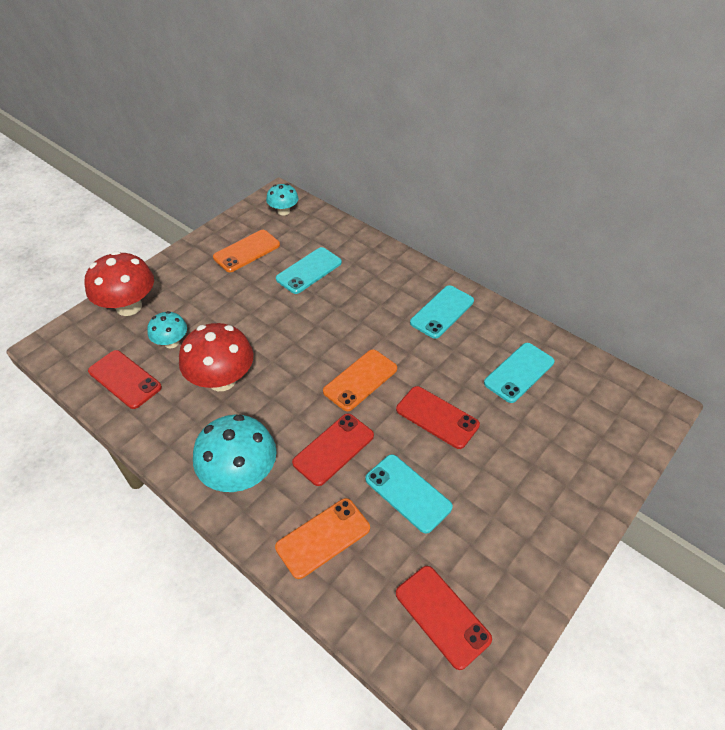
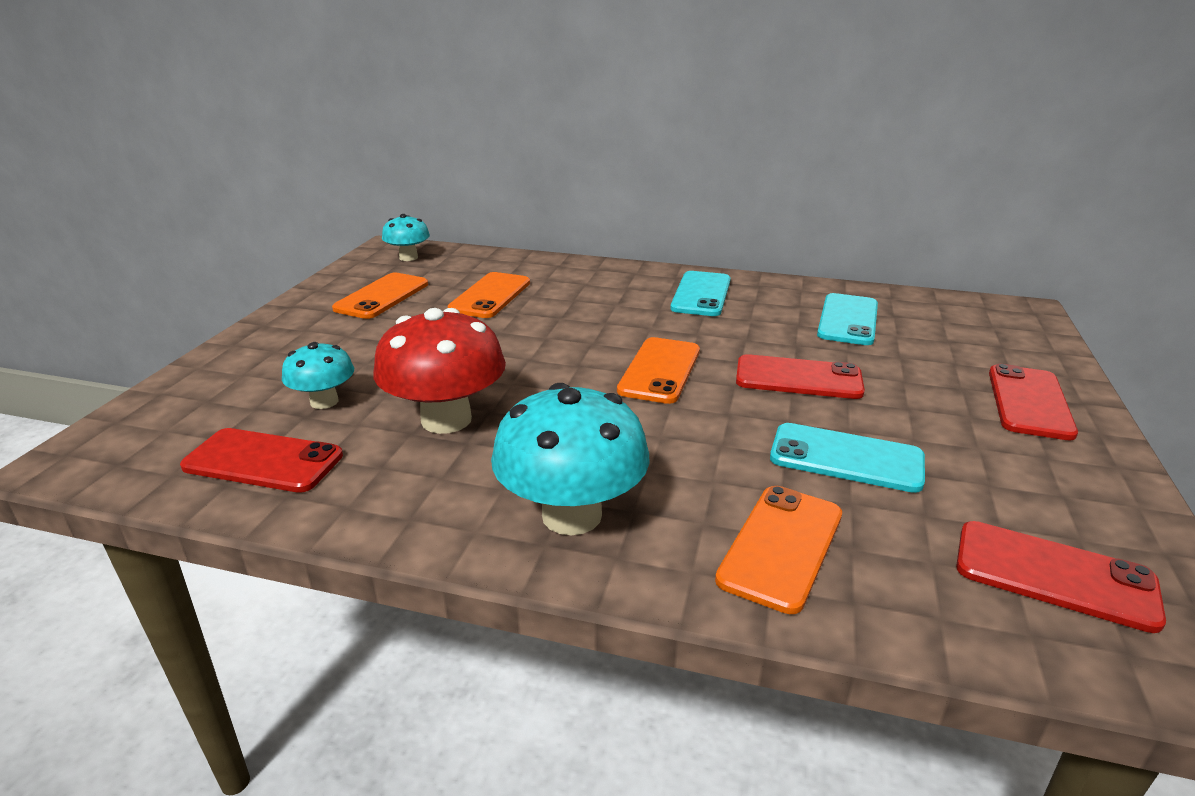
camera: 25 degrees left, 20 degrees down
(129, 306) = (217, 382): red mushroom -> none
(309, 271) = (490, 296): turquoise phone -> orange phone
(333, 449) = (693, 445): red phone -> red phone (1029, 402)

